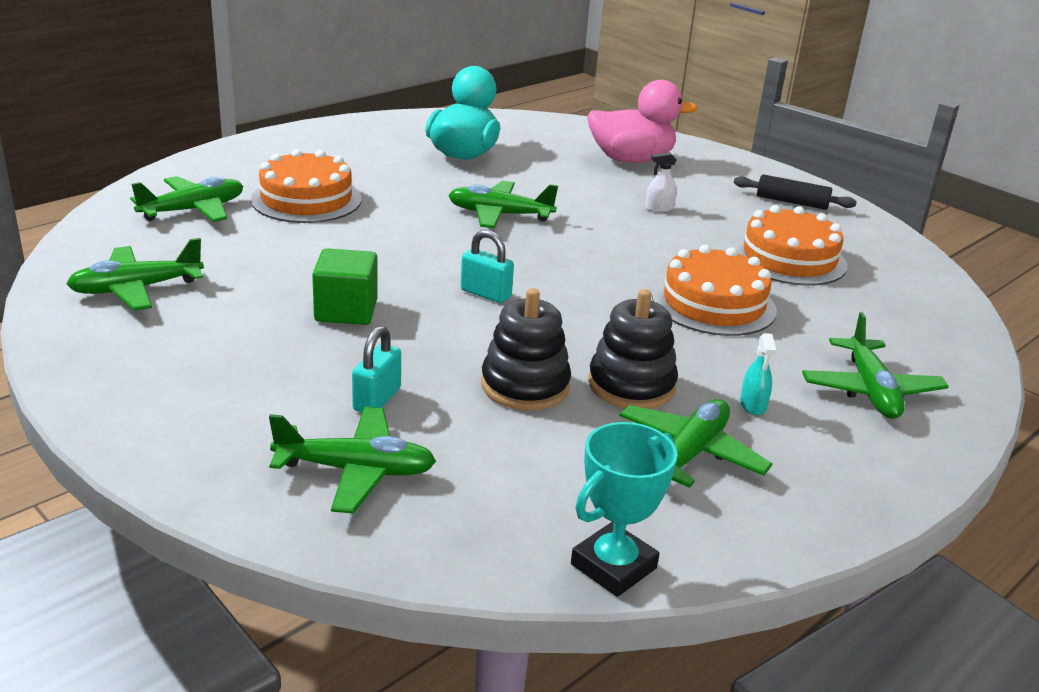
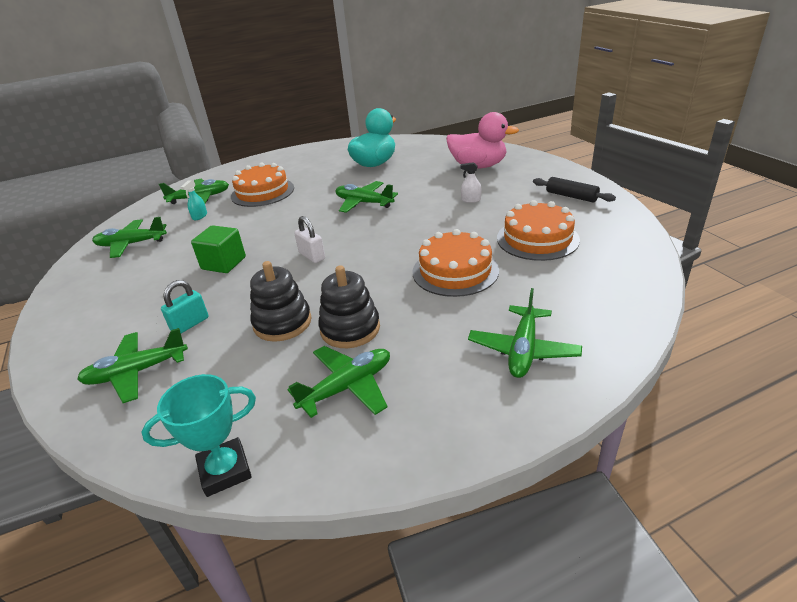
camera: 25 degrees right, 5 degrees up
(355, 470) = (137, 372): green plane -> green plane turned 135 degrees clockwise
(485, 294) = (312, 256): turquoise padlock -> white padlock
(753, 404) = (423, 352): turquoise spray bottle -> turquoise spray bottle (199, 216)

